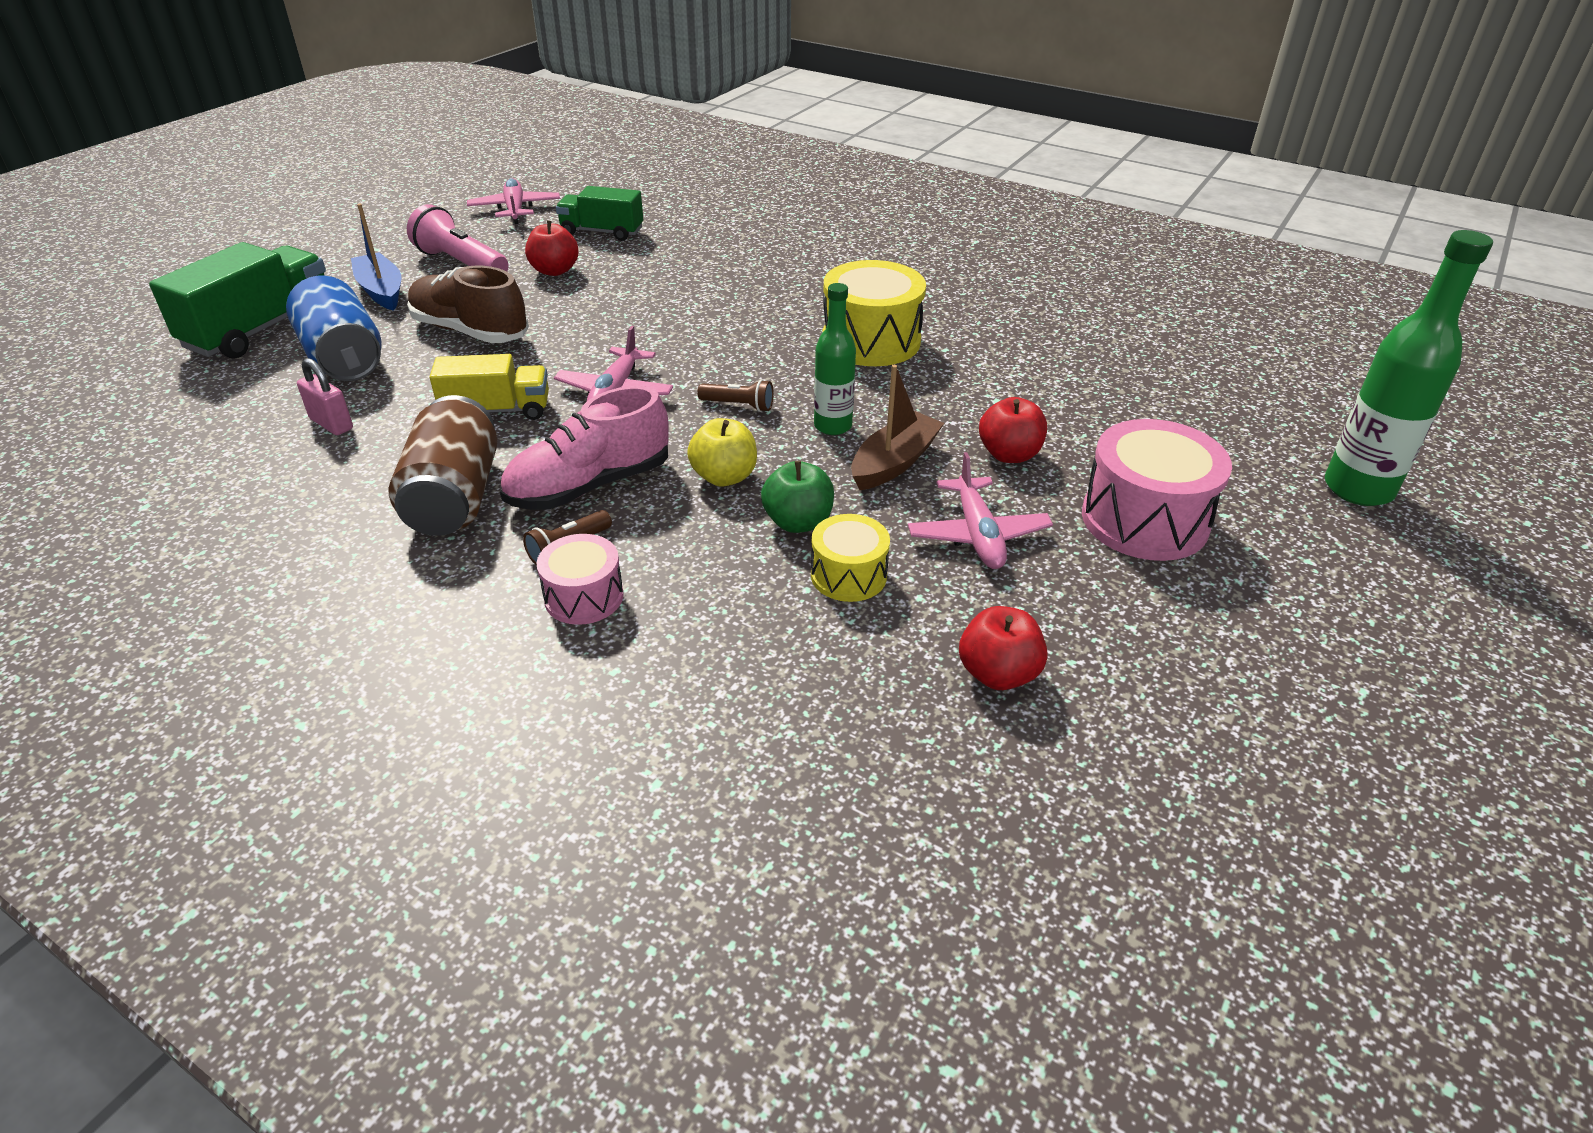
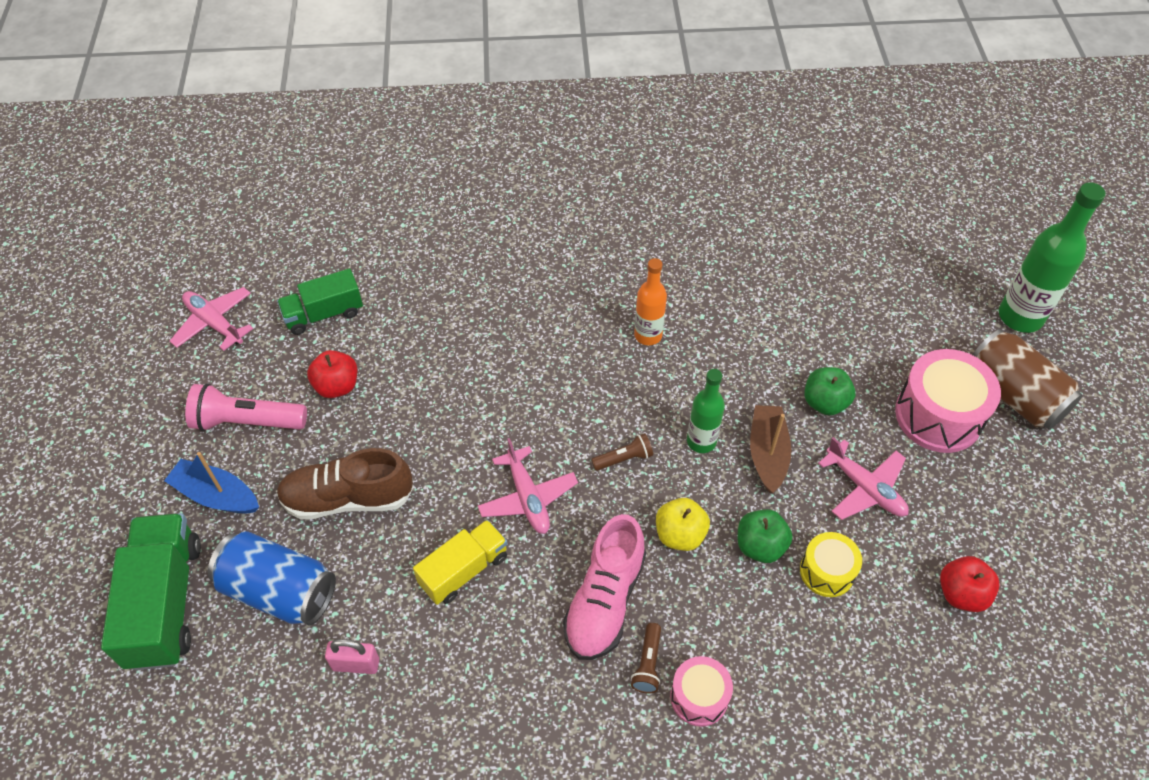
camera: 35 degrees left, 15 degrees up
(454, 497) = (528, 672): brown can -> brown can (1014, 395)
(871, 341) = (648, 335): yellow drum -> orange bottle
(1009, 454) = (825, 402): red apple -> green apple

